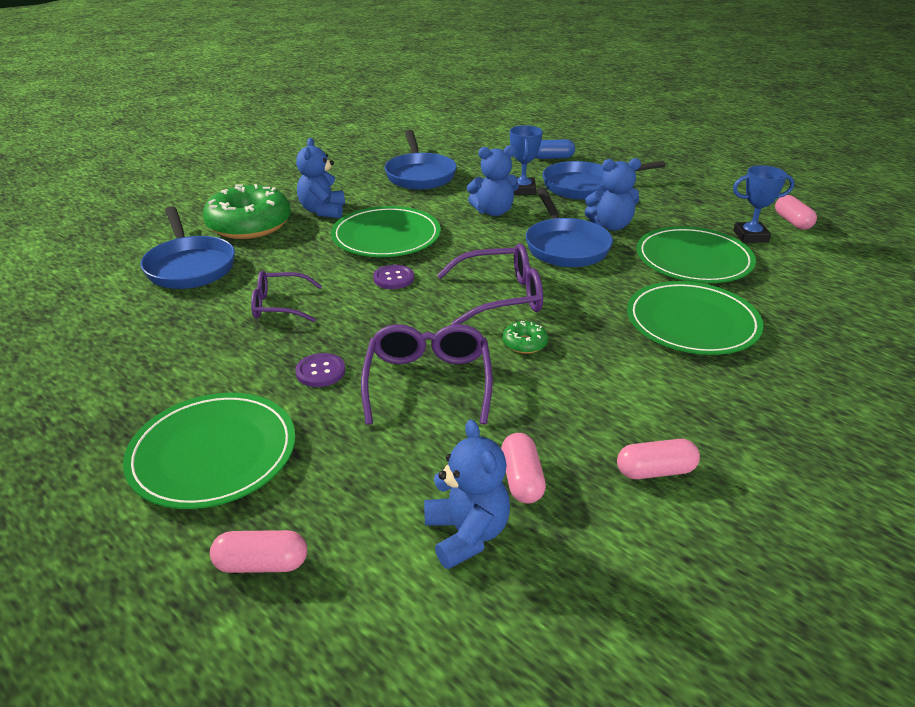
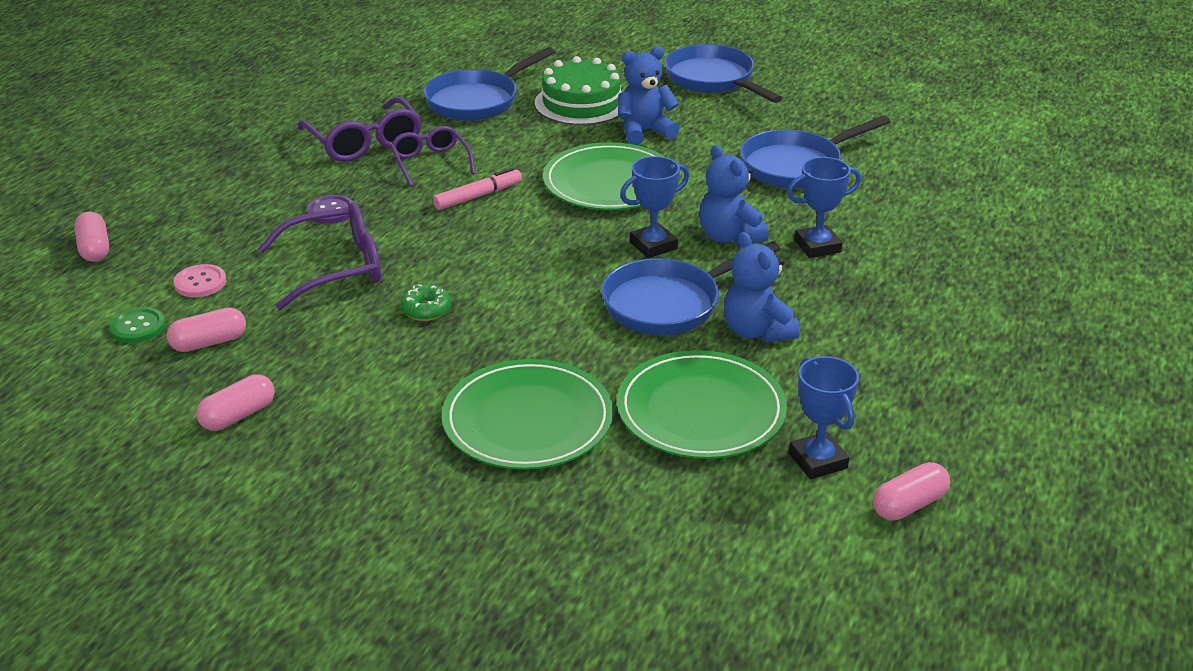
camera: 70 degrees right, 0 degrees up
(213, 453) = (206, 196): green plate -> none
(249, 225) = (581, 103): green donut -> green cake
(359, 292) = (478, 196): none -> pink marker
(393, 278) = (517, 208): purple button -> none
(401, 475) = (200, 283): none -> pink button
(466, 534) = (138, 327): blue teddy bear -> green button
(487, 237) = (653, 245): none -> blue trophy
(501, 296) = (515, 279): purple glasses -> purple glasses (365, 142)
(552, 158) = (957, 252): blue capsule -> none
(584, 186) = (874, 293): blue pan -> blue pan (713, 80)
(655, 471) = (238, 415): pink capsule -> pink capsule turned 75 degrees clockwise

